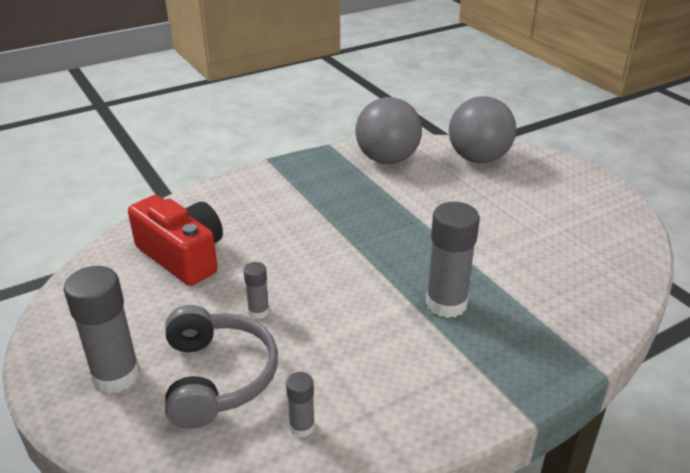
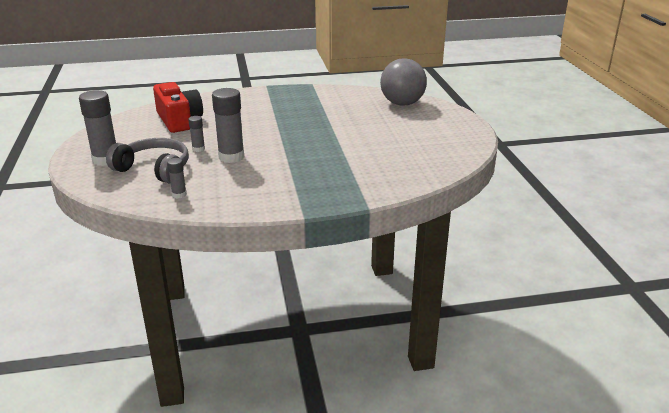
camera: 20 degrees right, 5 degrees down
(217, 377) = (154, 169): grey headphones -> grey headphones turned 75 degrees counterclockwise
(387, 159) = (341, 96): grey ball -> none
(446, 304) = (307, 164): grey glue stick -> grey glue stick (231, 157)

